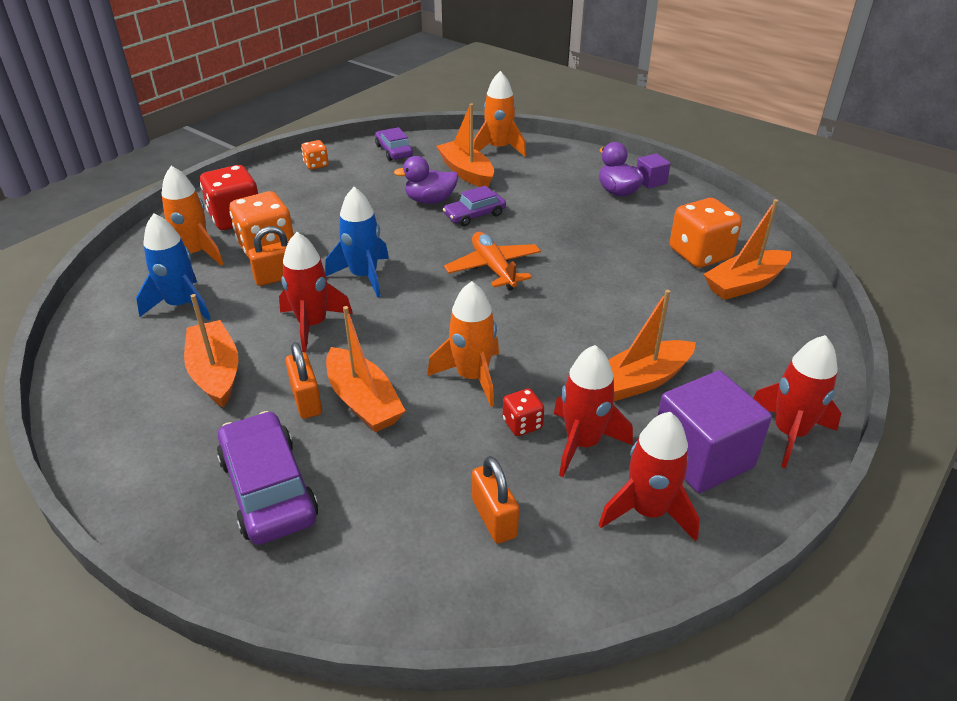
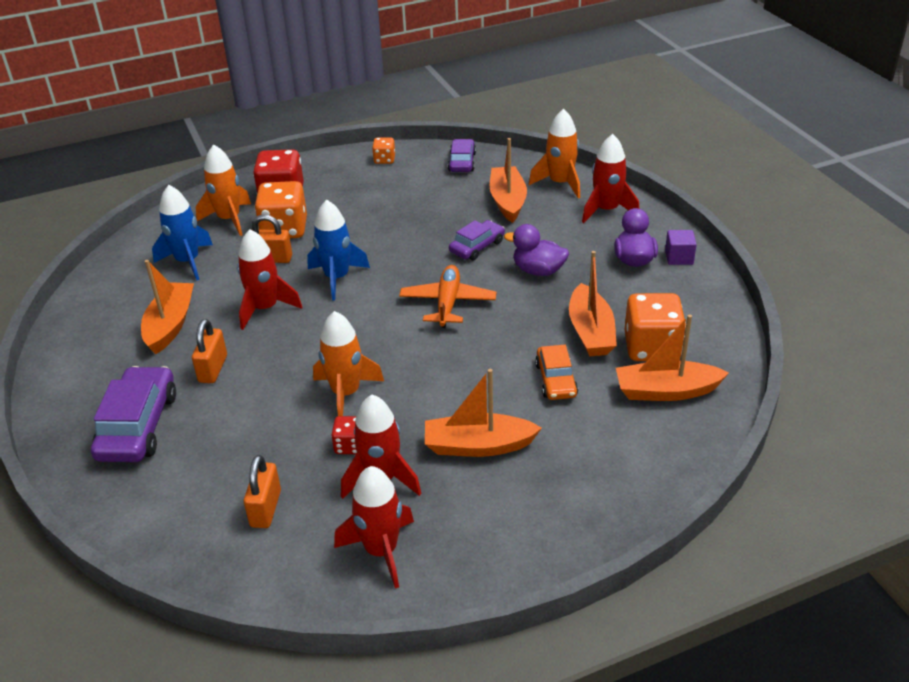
camera: 30 degrees right, 0 degrees up
(363, 401) = (251, 384): orange boat -> orange boat (590, 331)
(430, 200) = (451, 221): purple duck -> purple duck (538, 271)
(474, 215) = (477, 246): purple car -> purple car turned 135 degrees clockwise
(650, 303) = (556, 380): none -> orange car
(702, 456) = (466, 527): purple cube -> none
(789, 433) = (562, 538): red rocket -> red rocket (606, 210)

